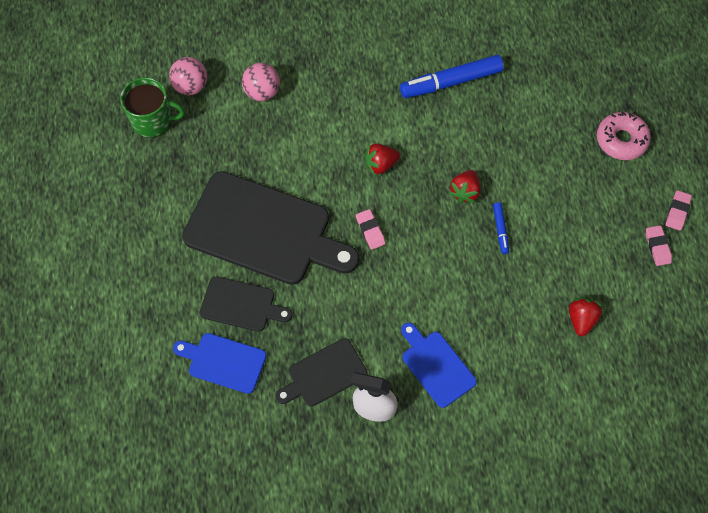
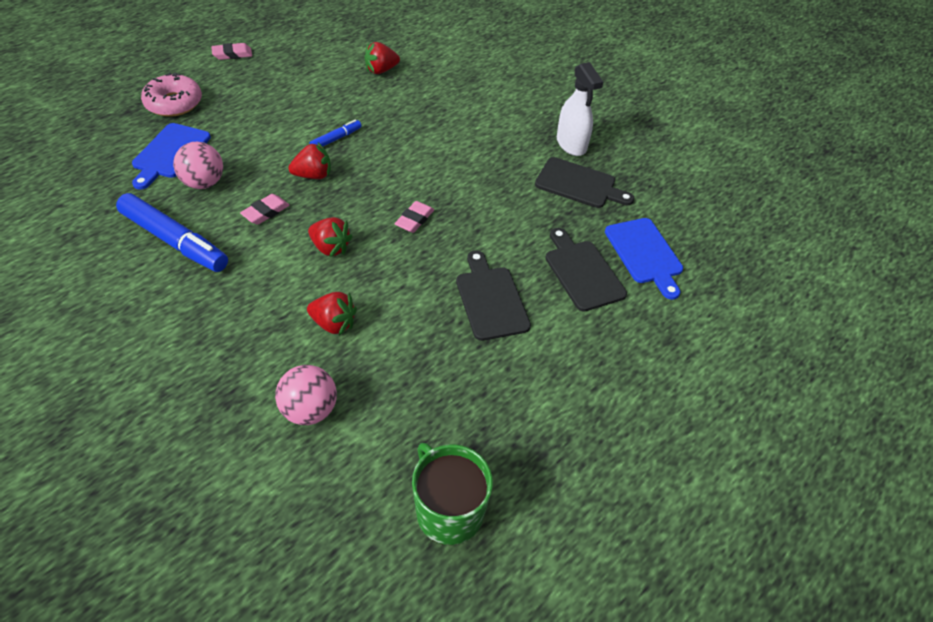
camera: 130 degrees left, 15 degrees down
(190, 86) = (359, 502): pink ball -> pink ball (204, 183)
(264, 231) = (490, 299): black cutting board -> black cutting board, size x0.50
(313, 133) = (334, 323): none -> red strawberry
(436, 366) = (500, 126): blue cutting board -> blue cutting board (170, 153)
(657, 247) = (277, 55): pink eraser -> pink eraser (266, 212)

